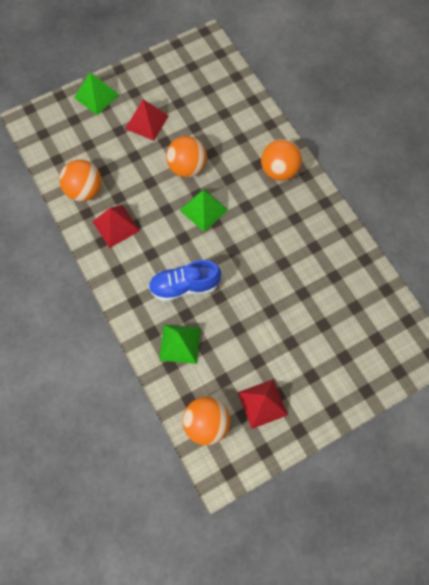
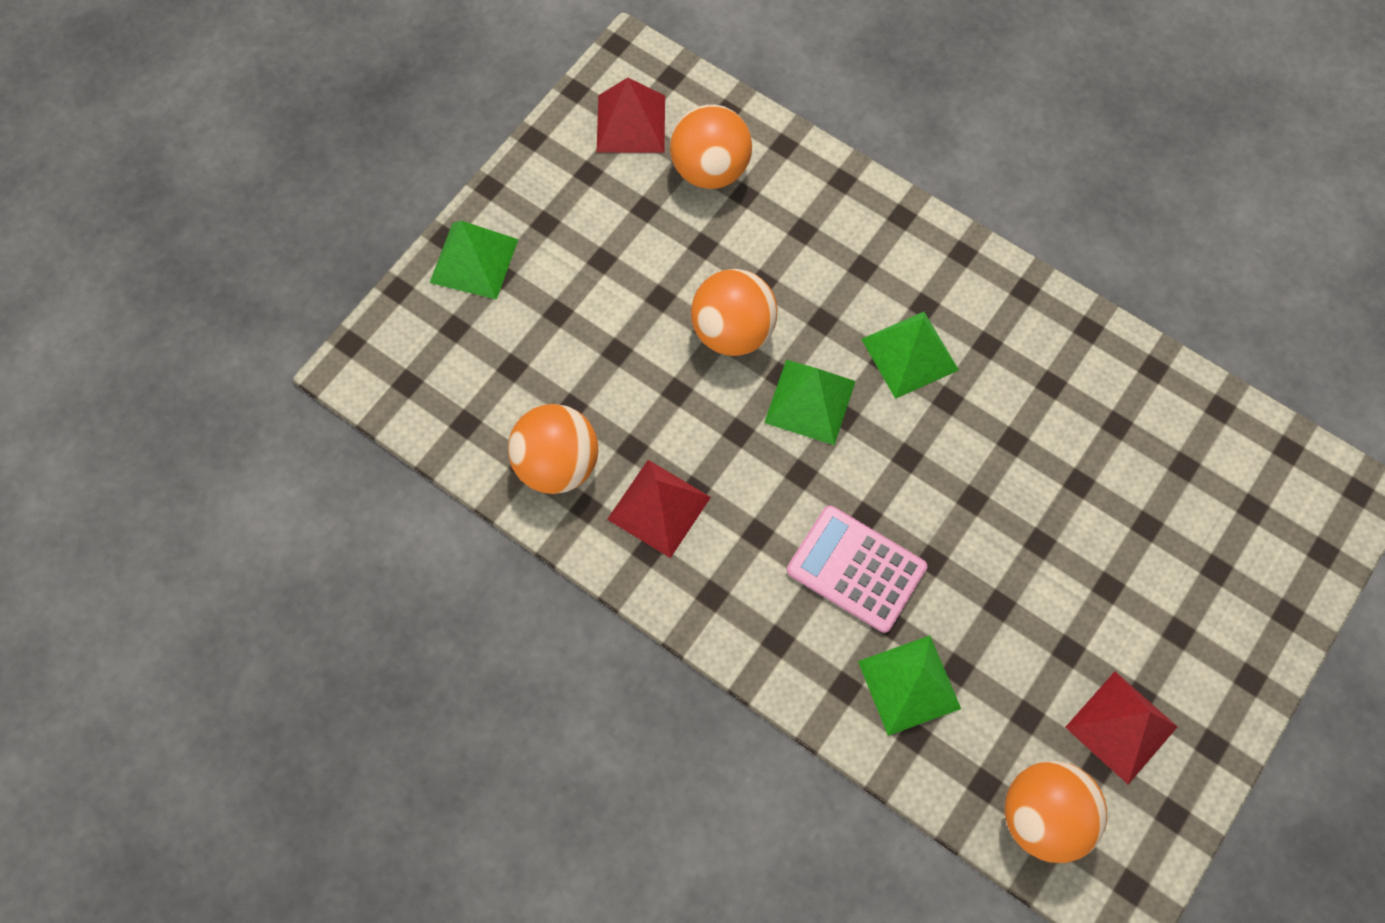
camera: 25 degrees left, 0 degrees up
(147, 122) = (604, 273): red pyramid -> red pyramid (631, 123)
(184, 286) = (856, 569): blue shoe -> pink calculator
(258, 208) = (909, 354): none -> green pyramid
(279, 170) = (909, 264): orange ball -> orange ball (710, 169)

